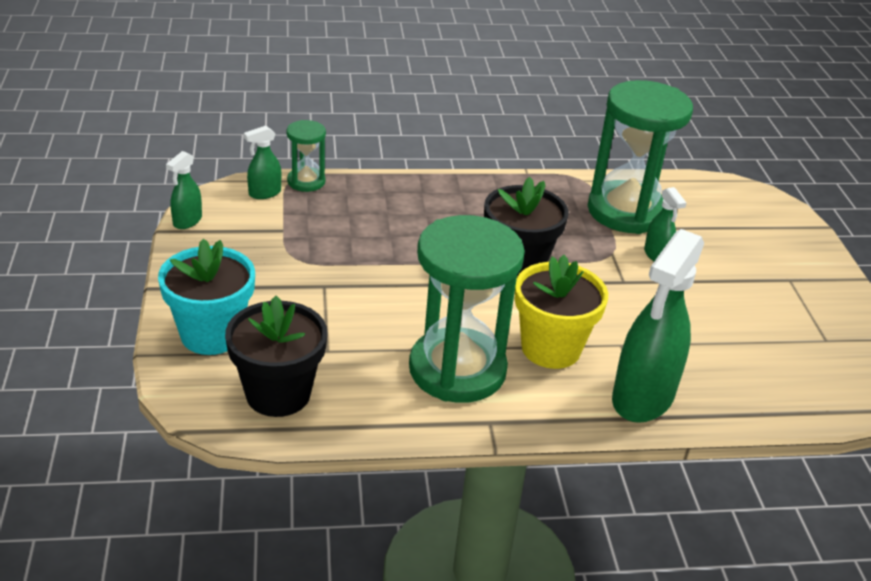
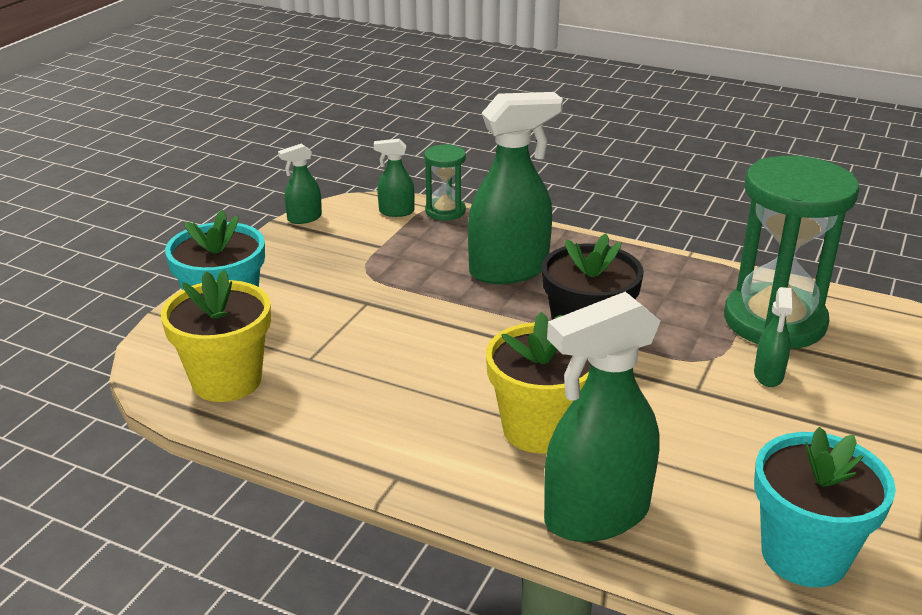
camera: 35 degrees right, 5 degrees down
(278, 394) = (227, 381): black flower pot -> yellow flower pot
(409, 223) = (509, 270): none -> green spray bottle
(457, 370) = (416, 416): green hourglass -> none
(777, 376) = (804, 555): none -> turquoise flower pot

